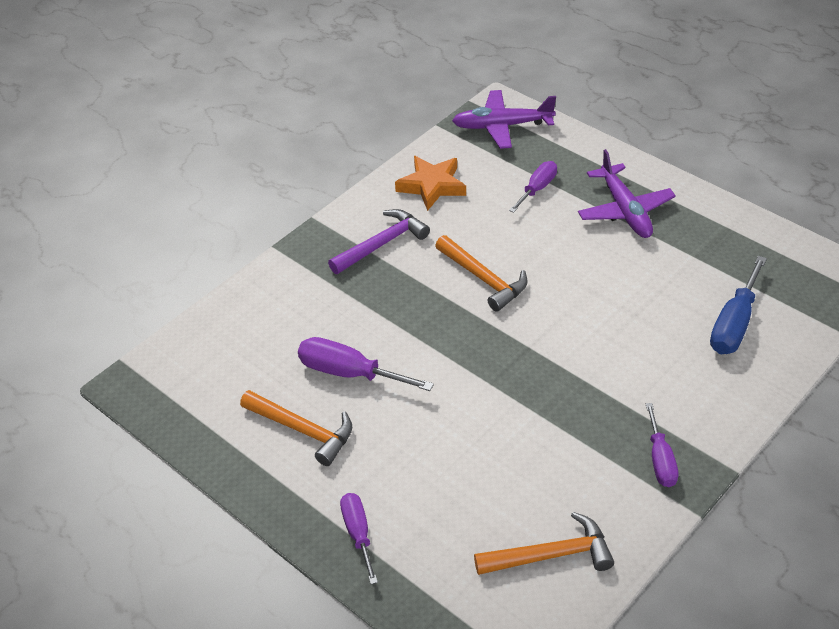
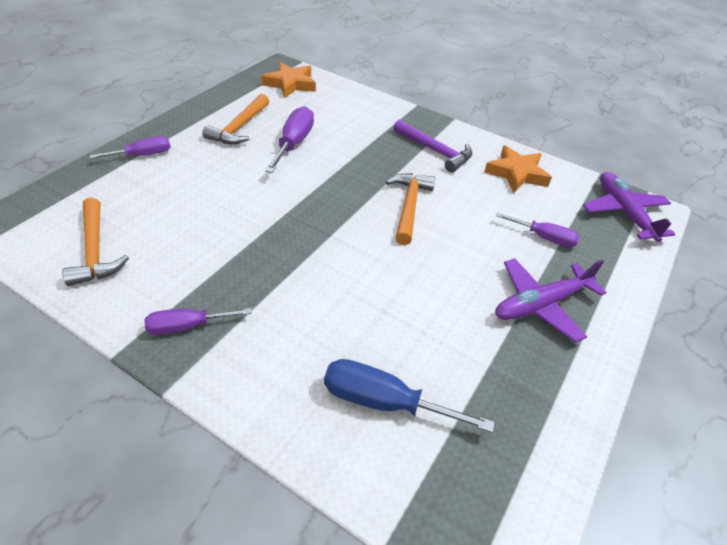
camera: 75 degrees right, 0 degrees up
(190, 374) = (290, 84): none -> orange star
(484, 279) = (409, 206): orange hammer -> orange hammer turned 150 degrees clockwise

